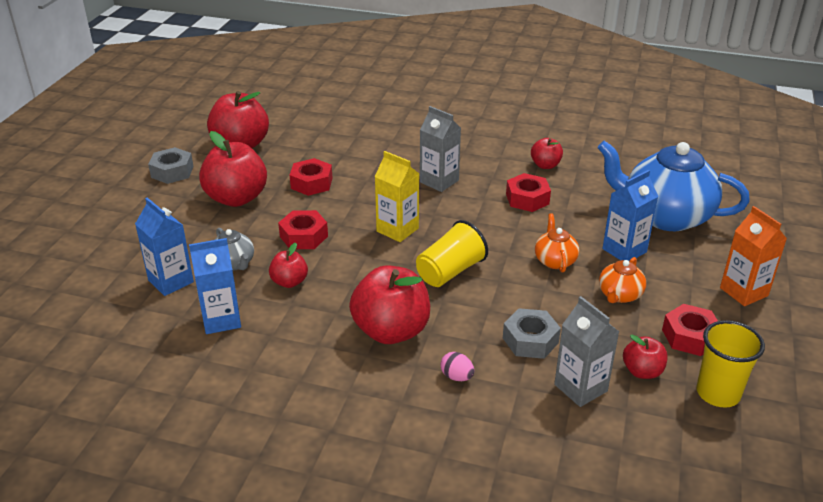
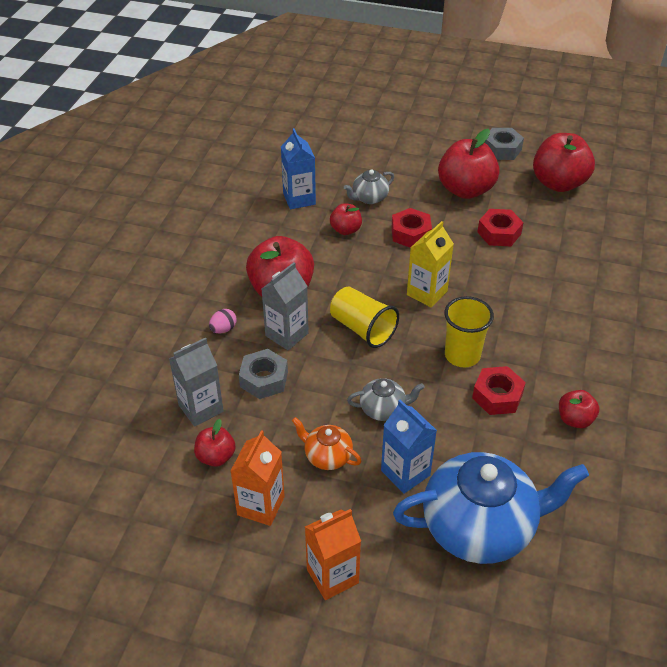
camera: 90 degrees right, 10 degrees up
(171, 281) = (345, 169): blue carton -> none
(439, 181) = (520, 324): grey carton -> grey carton (287, 334)
(555, 261) = (383, 409): orange teapot -> grey teapot
(665, 216) = (479, 527): blue teapot -> blue teapot turned 60 degrees clockwise
(690, 336) = (261, 506): red nut -> orange carton
(718, 393) = (180, 511): yellow cup -> yellow cup (462, 355)

